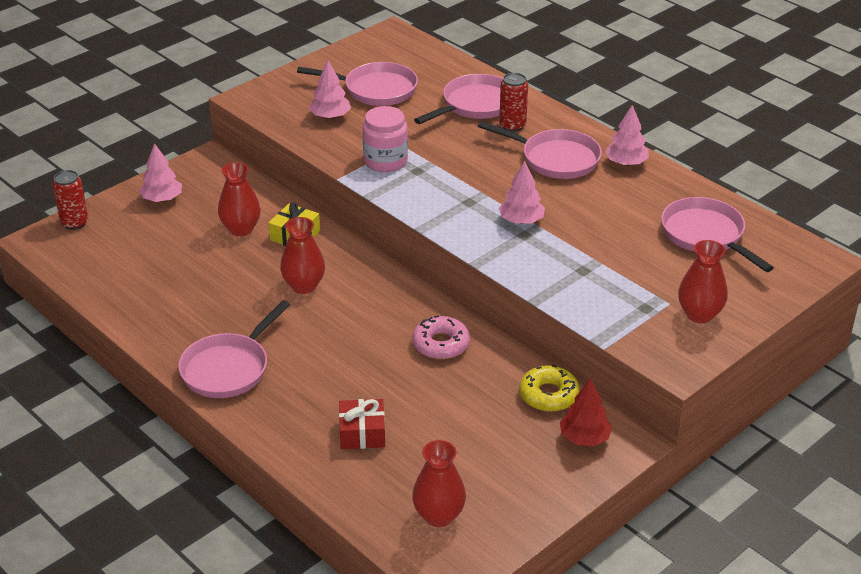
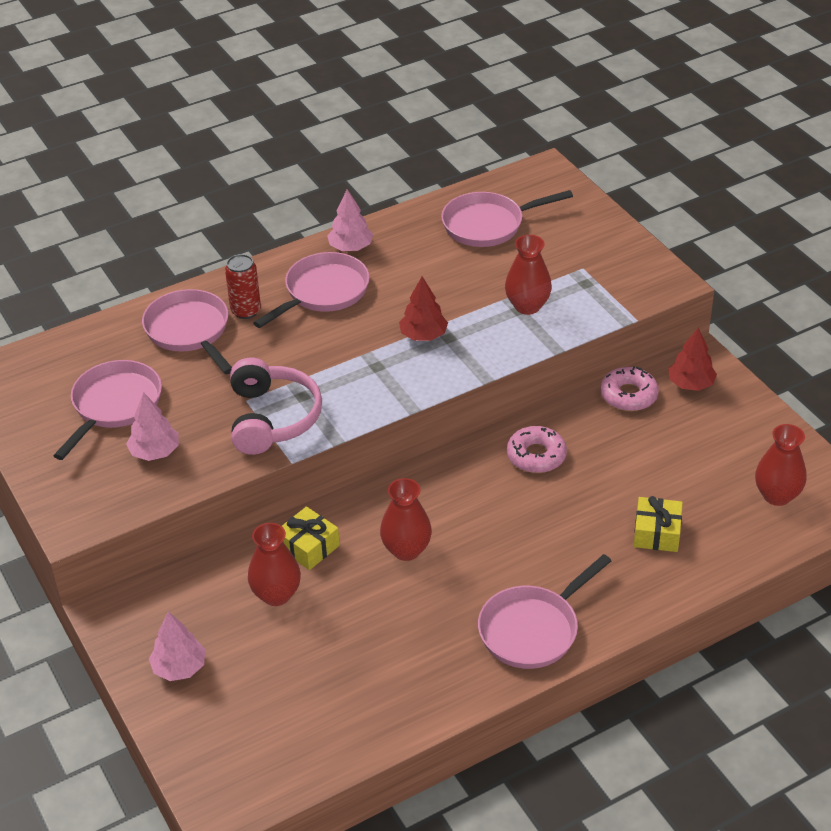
camera: 75 degrees left, 5 degrees up
(74, 223) = (195, 765): red can -> none
(228, 368) = (533, 629): pink pan -> pink pan turned 90 degrees clockwise
(362, 433) = (657, 533): red gift -> yellow gift
(385, 161) = (272, 418): pink jar -> pink headphones
(521, 221) = (423, 335): pink tree -> red tree
(548, 395) = (628, 395): yellow donut -> pink donut
(699, 314) = (602, 254): red vase -> red vase (527, 306)

